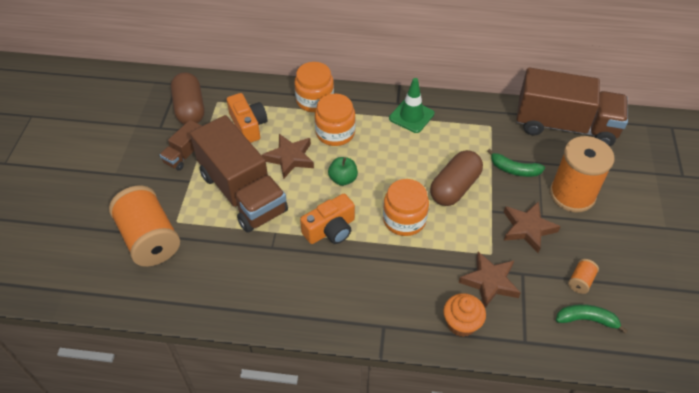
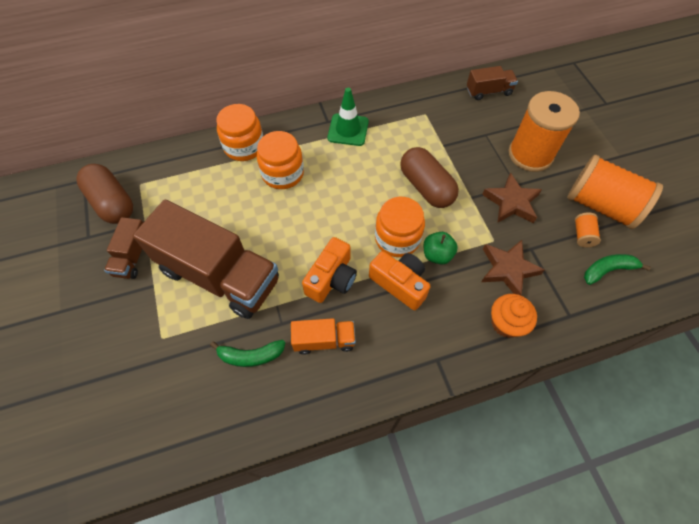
camera: 25 degrees left, 10 degrees up
(150, 239) = (140, 372): orange spool -> orange spool (601, 205)
(248, 125) = (187, 198): orange camera -> orange camera (400, 284)
(290, 158) = (250, 218): brown star -> none
(298, 273) = (324, 340): none -> orange truck
(343, 179) = (316, 220): green apple -> green apple (437, 255)
(454, 187) = (426, 187): brown capsule -> brown capsule turned 45 degrees counterclockwise
(514, 169) = (468, 149): green banana -> green banana (251, 356)
(565, 126) = (488, 91): brown truck -> brown truck, size x0.46

